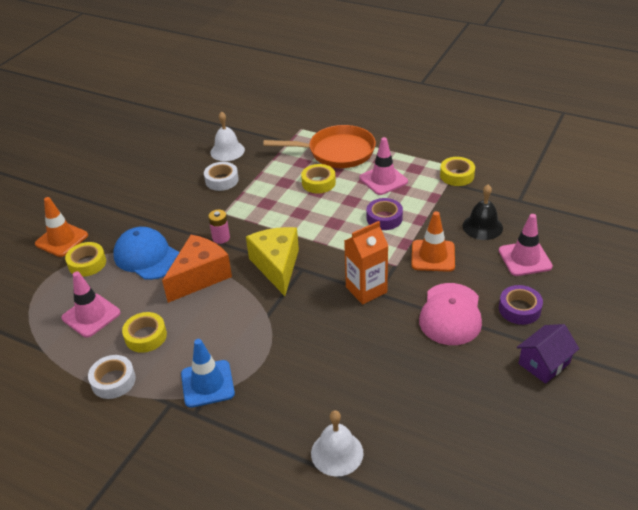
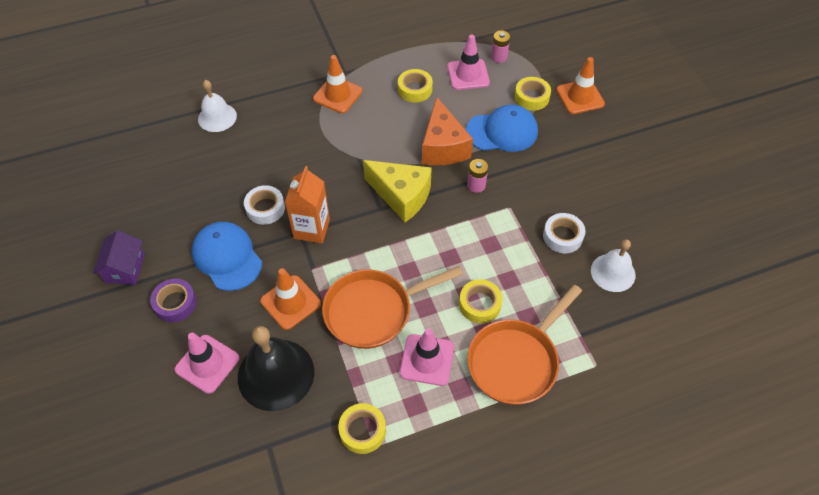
camera: 130 degrees right, 15 degrees up
(46, 311) = (499, 57): none -> pink battery
(113, 381) = (393, 58): white tape -> white tape (265, 208)
(207, 384) = (337, 95): blue traffic cone -> orange traffic cone
(384, 218) = (373, 311): purple tape -> orange pan
(451, 314) = (227, 257): pink cap -> blue cap
(482, 226) = (276, 374): black bell -> black bell, size x1.59

